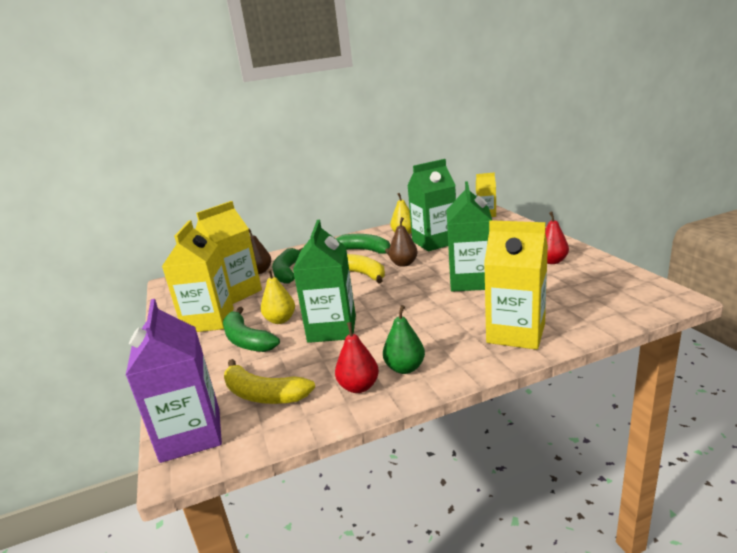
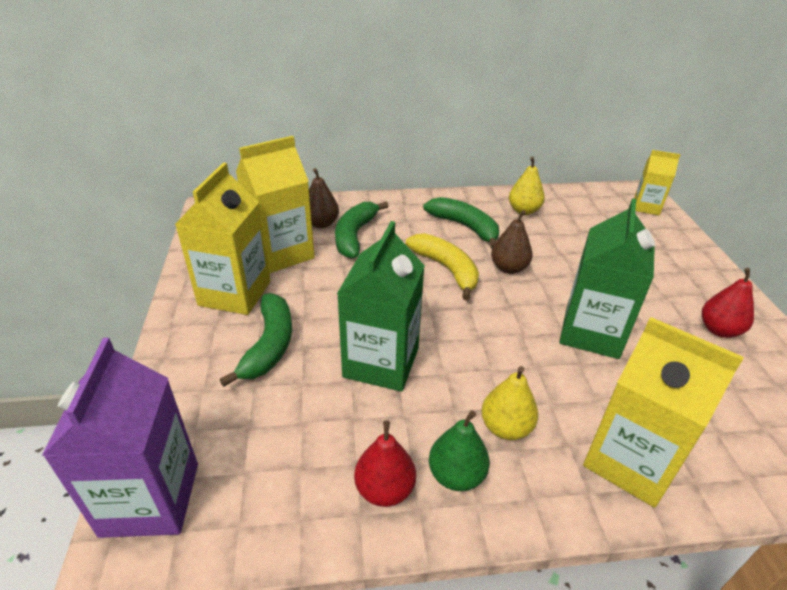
camera: 10 degrees right, 15 degrees up
(247, 340) = (269, 345): green banana -> green banana turned 150 degrees counterclockwise
(263, 394) = (260, 456): yellow banana -> none
(280, 320) = (321, 322): yellow pear -> yellow pear (505, 427)
(434, 242) = (561, 240): green carton -> none

